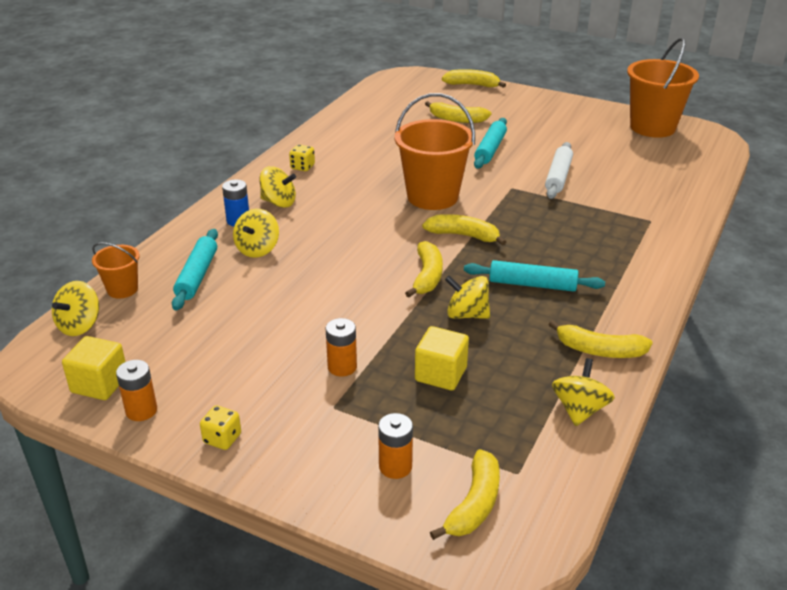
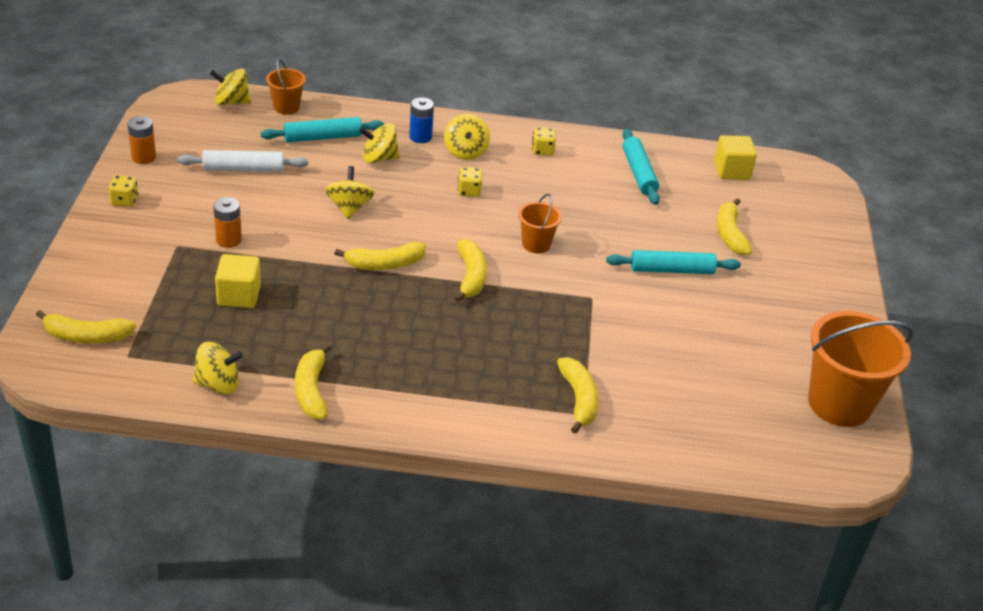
camera: 65 degrees right, 5 degrees up
(99, 384) = (166, 131): yellow cube -> yellow cube (731, 171)
(340, 212) = (469, 191): none -> yellow dice
(395, 466) = (117, 289): orange battery -> none
(432, 197) = (536, 244): orange bucket -> orange bucket, size x0.50
(467, 314) = (333, 298): yellow spinning top -> yellow spinning top (349, 208)
(472, 85) = (836, 232): yellow banana -> yellow banana (578, 399)
(532, 284) = (404, 334): turquoise rolling pin -> turquoise rolling pin (639, 173)
(558, 177) = (641, 330): white rolling pin -> white rolling pin (243, 169)

